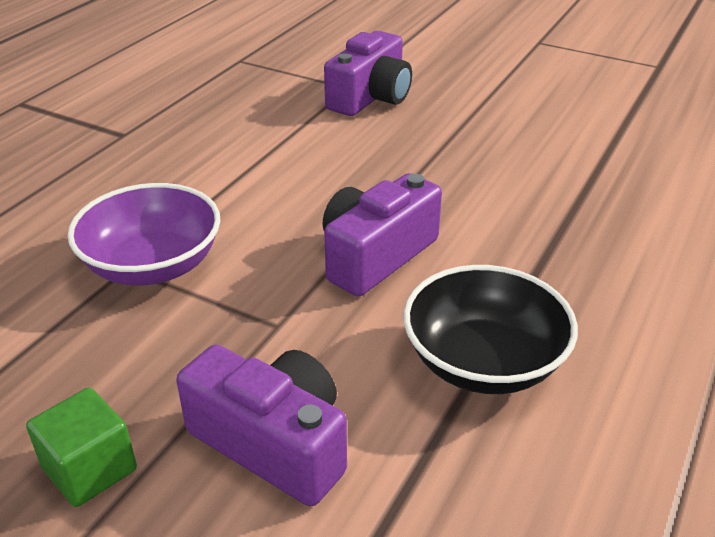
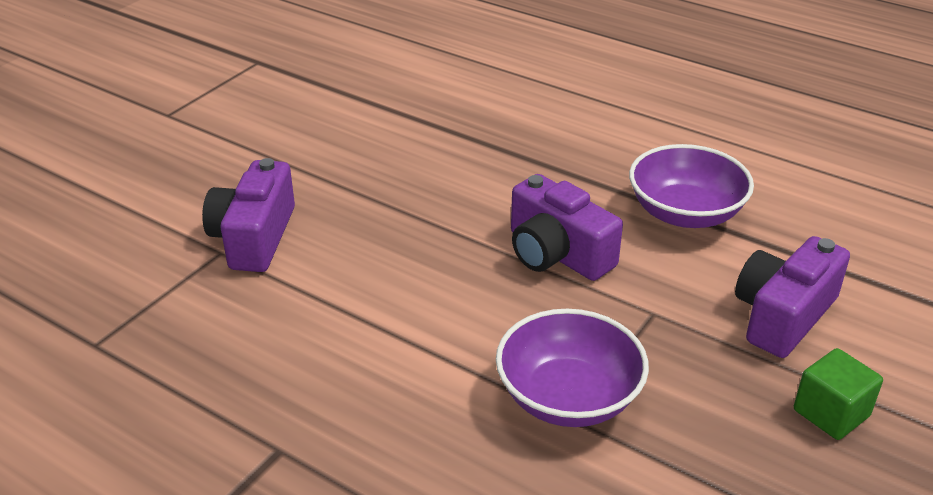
camera: 85 degrees left, 0 degrees up
(371, 97) = (254, 237): purple camera -> purple camera turned 120 degrees counterclockwise
(483, 362) = (685, 213): black bowl -> purple bowl

